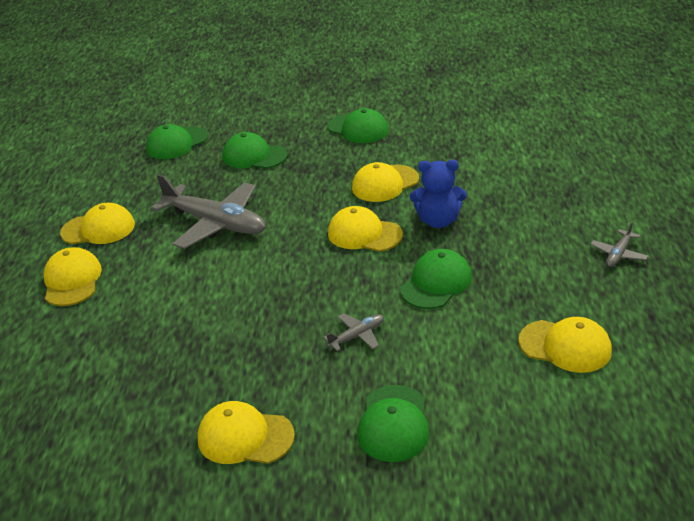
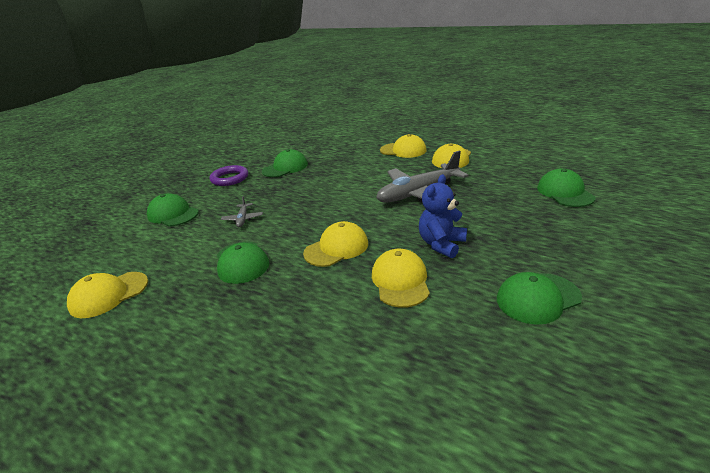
camera: 120 degrees right, 5 degrees down
(245, 437) = (230, 178): yellow cap -> purple ring
(254, 156) = (514, 223): green cap -> green cap (285, 168)
(438, 221) = (309, 292): blue teddy bear -> blue teddy bear (441, 244)
(618, 254) = (117, 392): grey plane -> none

